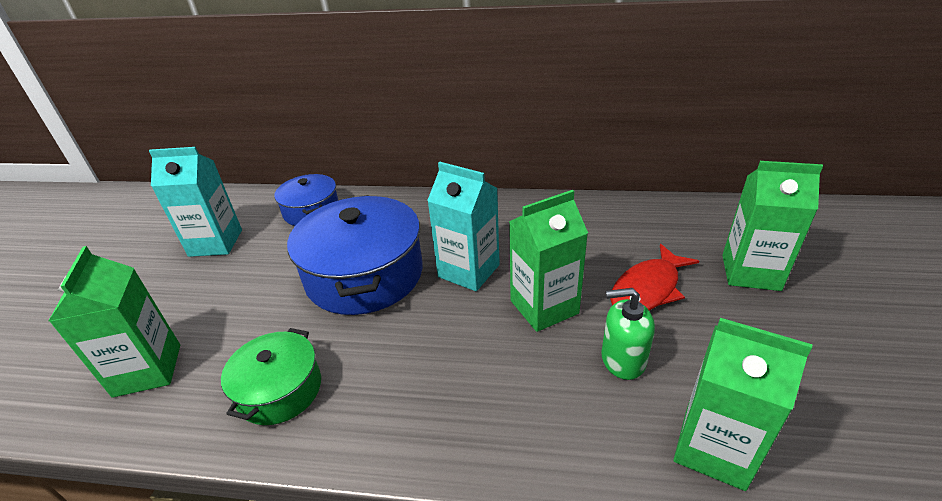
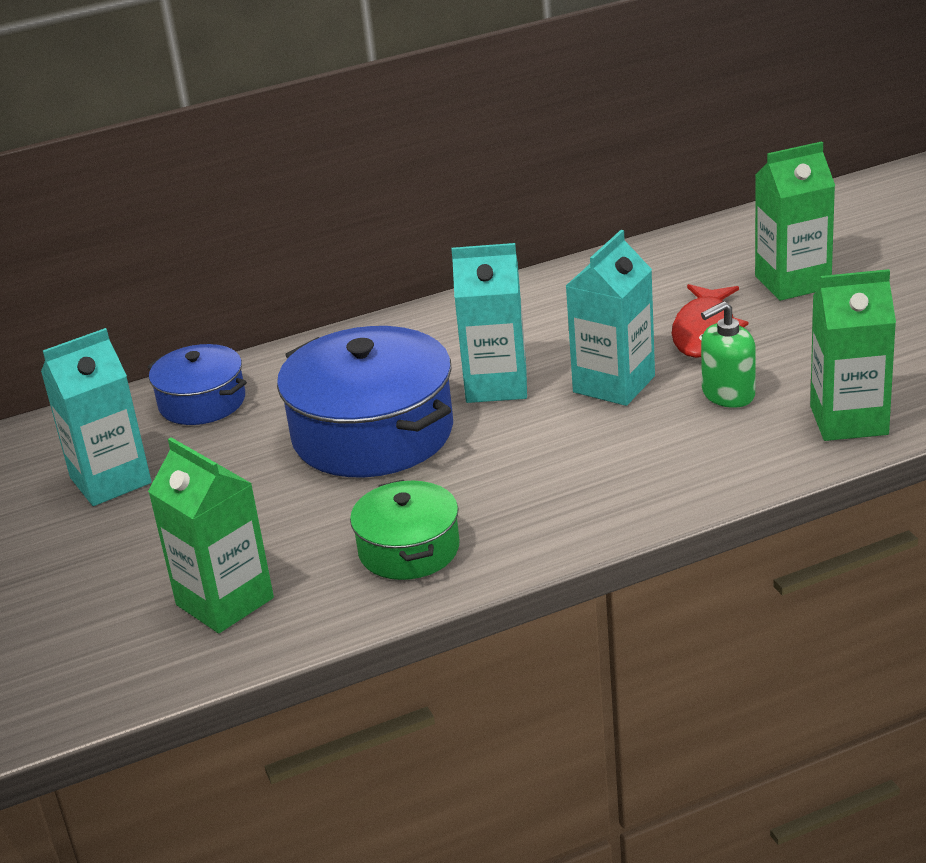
camera: 30 degrees left, 5 degrees down
(544, 307) = (614, 384): green carton -> turquoise carton

